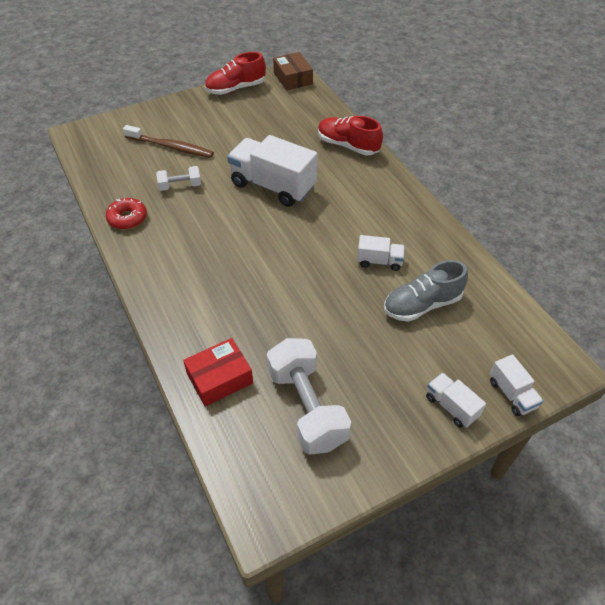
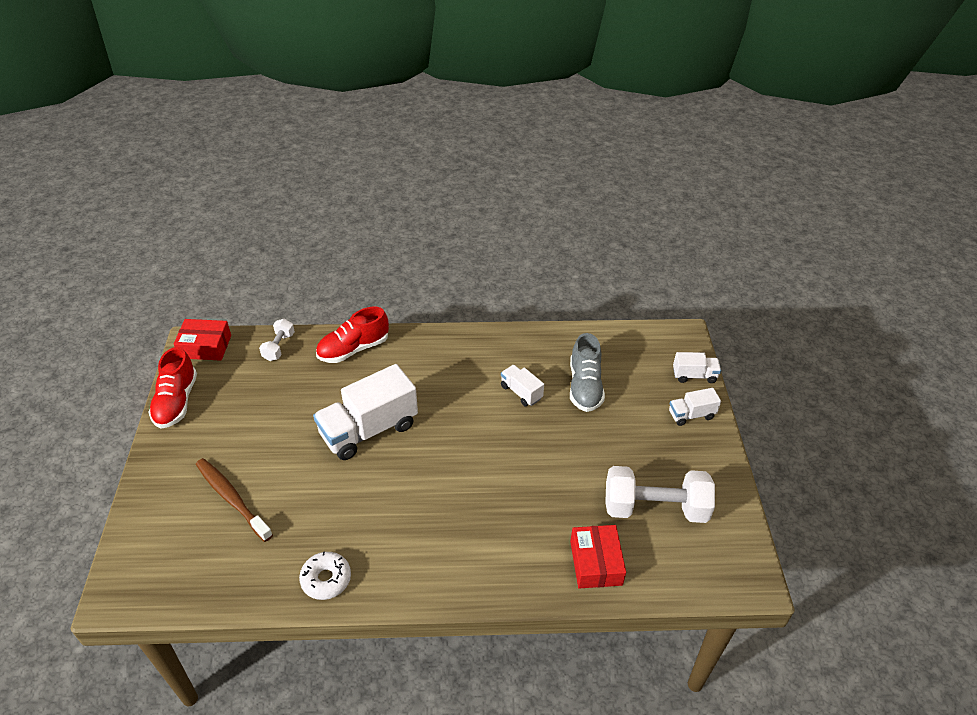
camera: 65 degrees left, 5 degrees down
(127, 218) = (326, 579): red donut -> white donut
(171, 147) = (232, 498): brown toothbrush -> brown toothbrush turned 90 degrees counterclockwise
(180, 186) = (308, 511): white dumbbell -> white dumbbell (279, 347)
(293, 78) = (205, 346): brown box -> red box
(379, 261) = (521, 392): white truck -> white truck turned 75 degrees counterclockwise

